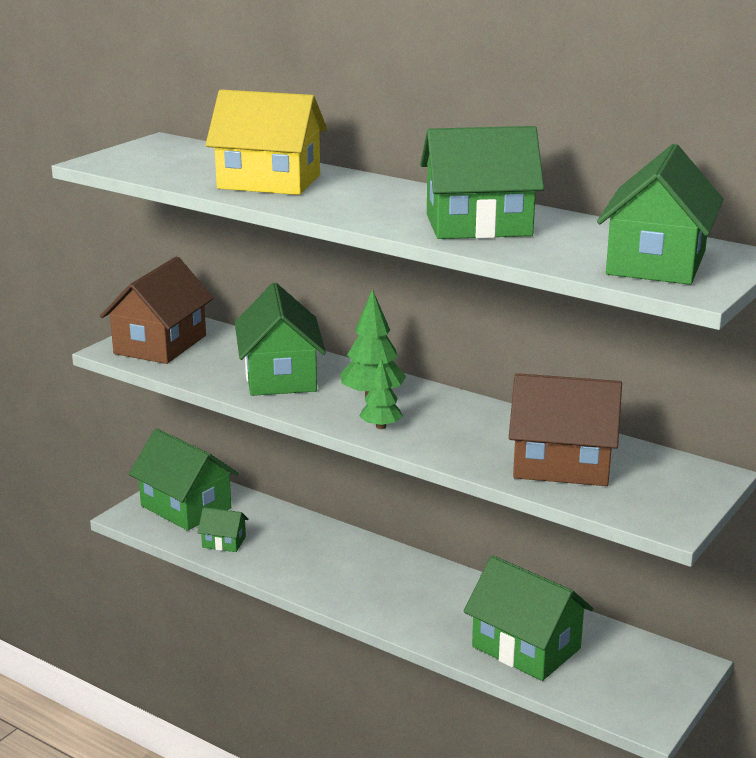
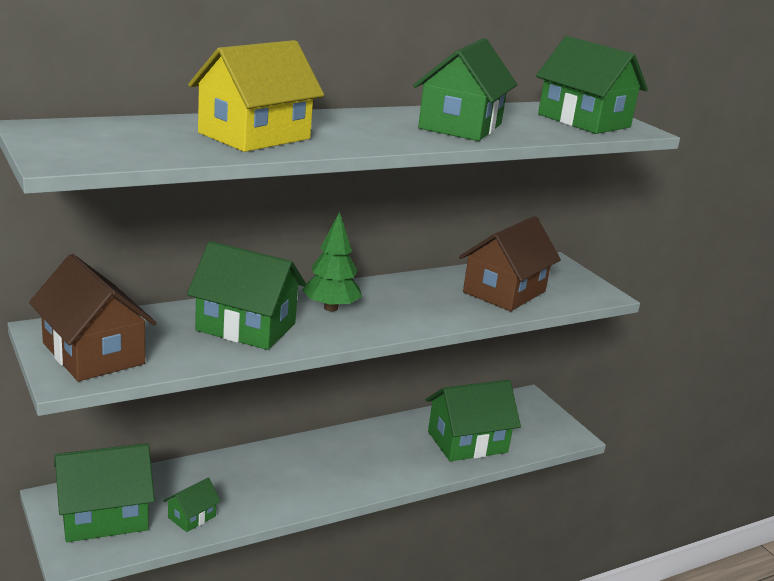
camera: 65 degrees left, 0 degrees up
(381, 427) = (387, 323): green tree -> none

